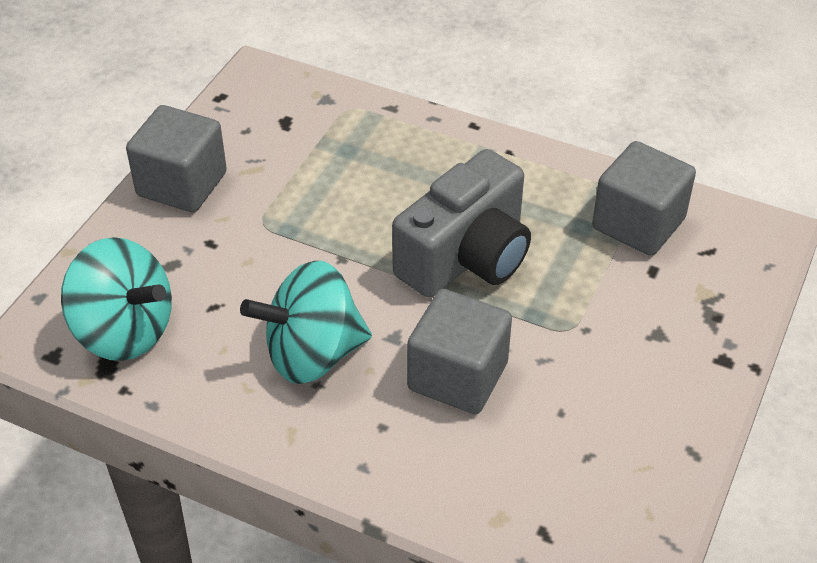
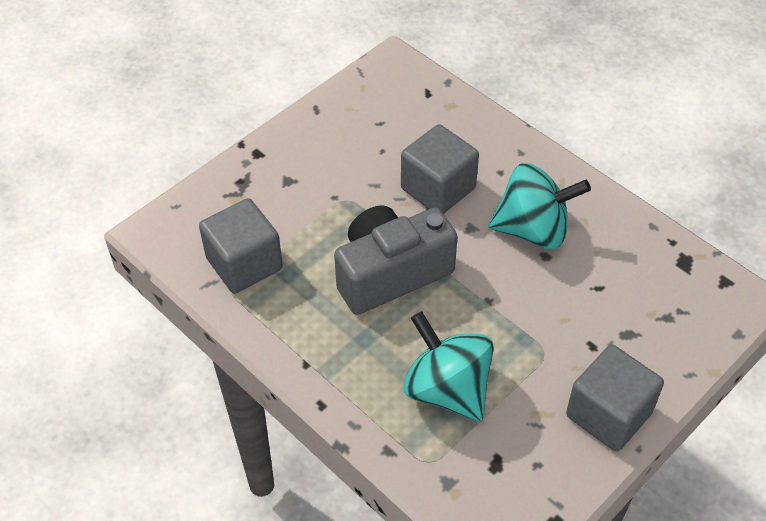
camera: 160 degrees left, 5 degrees up
(124, 331) = (670, 285): turquoise spinning top -> turquoise spinning top (447, 389)

